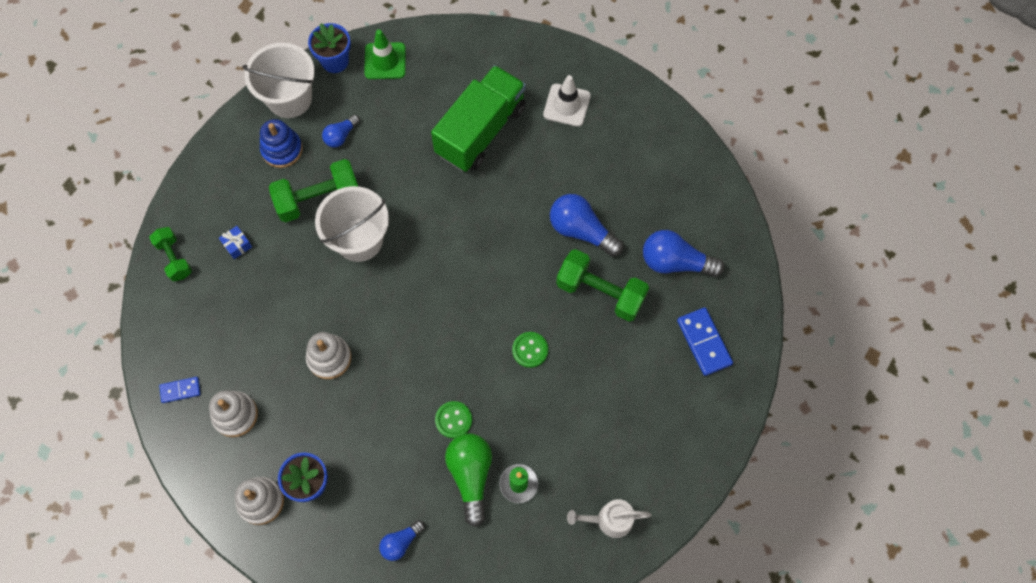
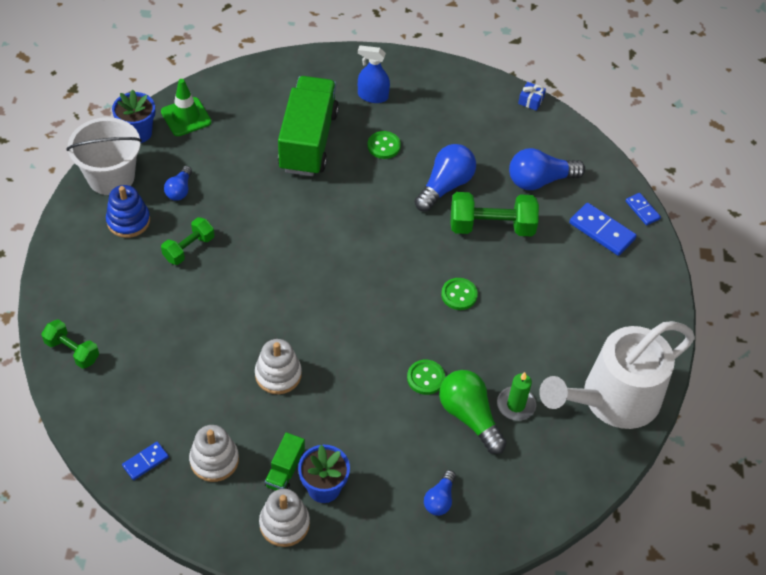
camera: 30 degrees left, 15 degrees down
(237, 245) = (130, 315): blue gift -> blue gift (531, 101)
(287, 452) = (285, 470): none -> green truck
(318, 199) = (189, 248): green dumbbell -> green dumbbell, size x0.61
(359, 240) = (248, 267): white bucket -> none
(547, 164) = (383, 146): none -> green button
(567, 105) = (372, 96): white traffic cone -> blue spray bottle
(581, 231) = (445, 186): blue light bulb -> blue light bulb turned 120 degrees clockwise
(609, 520) = (611, 400): white watering can -> white watering can, size x2.22
(758, 337) = (642, 210): none -> blue domino

